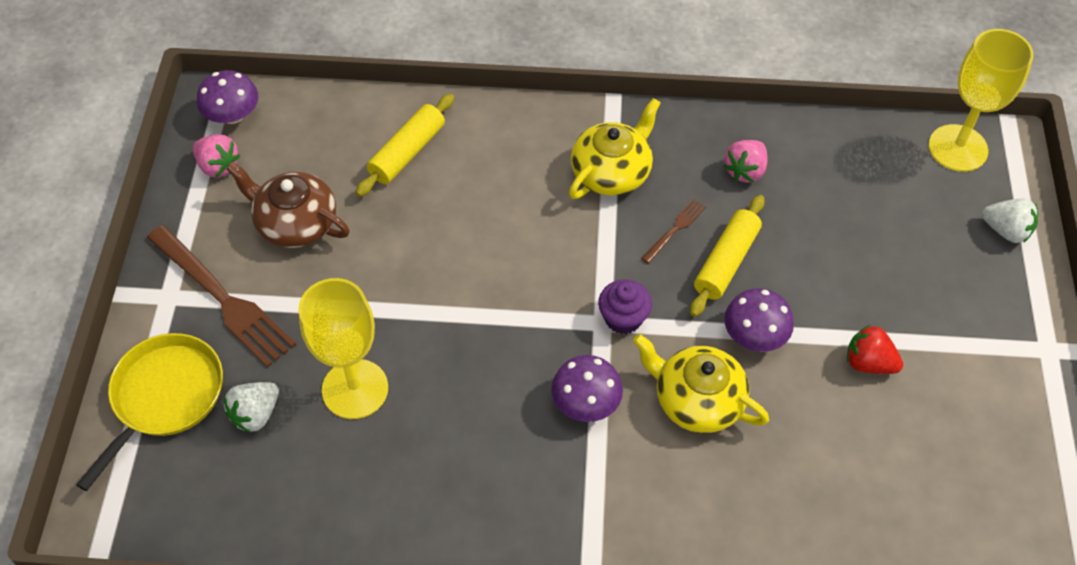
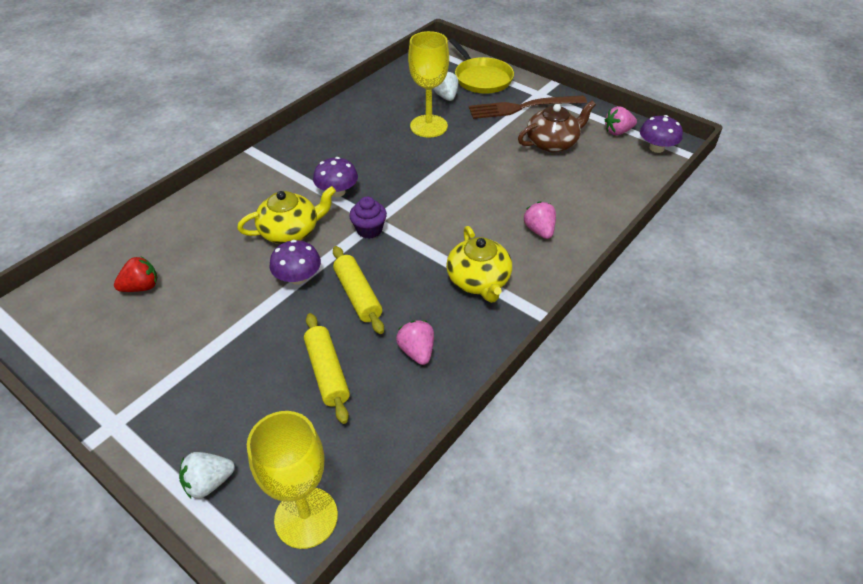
camera: 125 degrees right, 10 degrees down
(407, 152) = (572, 200): yellow rolling pin -> yellow rolling pin (327, 372)
(488, 158) = (539, 230): none -> pink strawberry
(675, 229) = (405, 286): brown fork -> none
(868, 363) = (222, 318): red strawberry -> red strawberry (141, 287)

